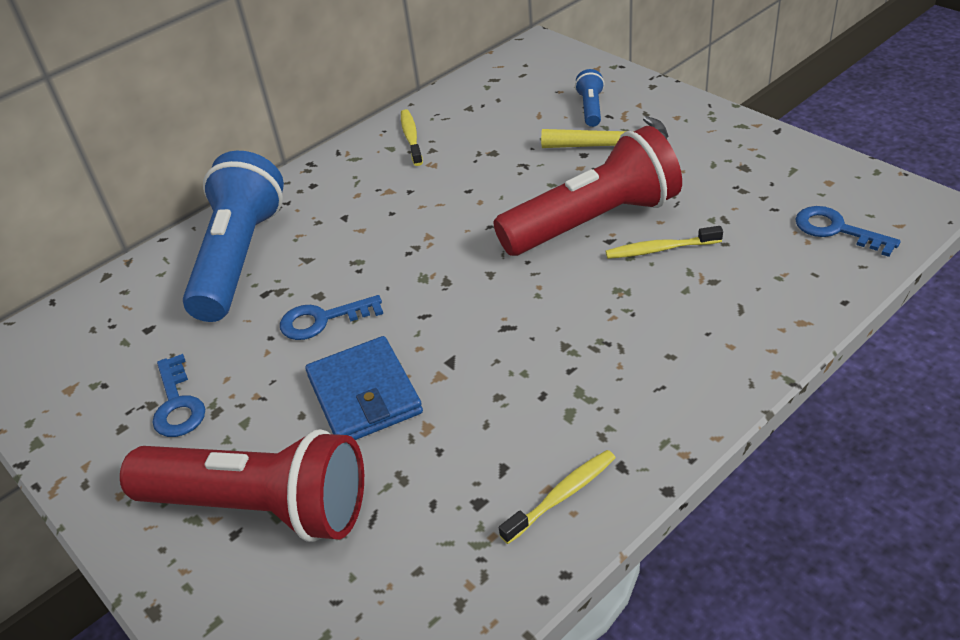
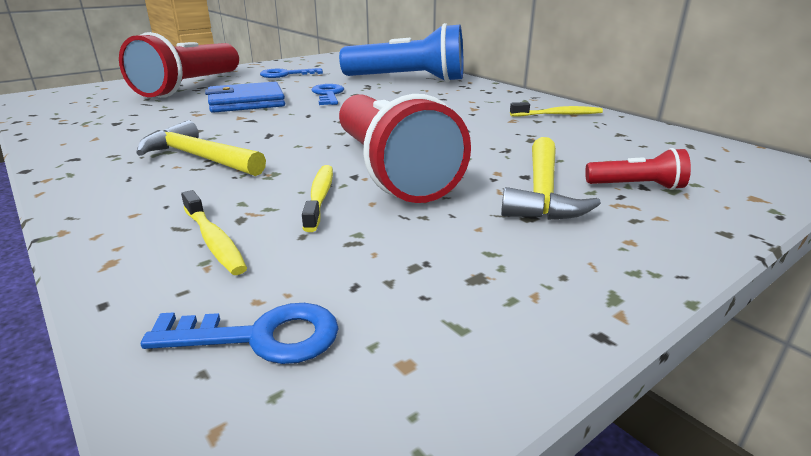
camera: 90 degrees right, 15 degrees down
(562, 495) = (81, 141): yellow toothbrush -> yellow toothbrush (214, 240)
(591, 108) = (637, 186): blue flashlight -> red flashlight
(593, 356) = (199, 158): none -> yellow hammer
(836, 230) = (261, 336): blue key -> blue key turned 45 degrees clockwise

